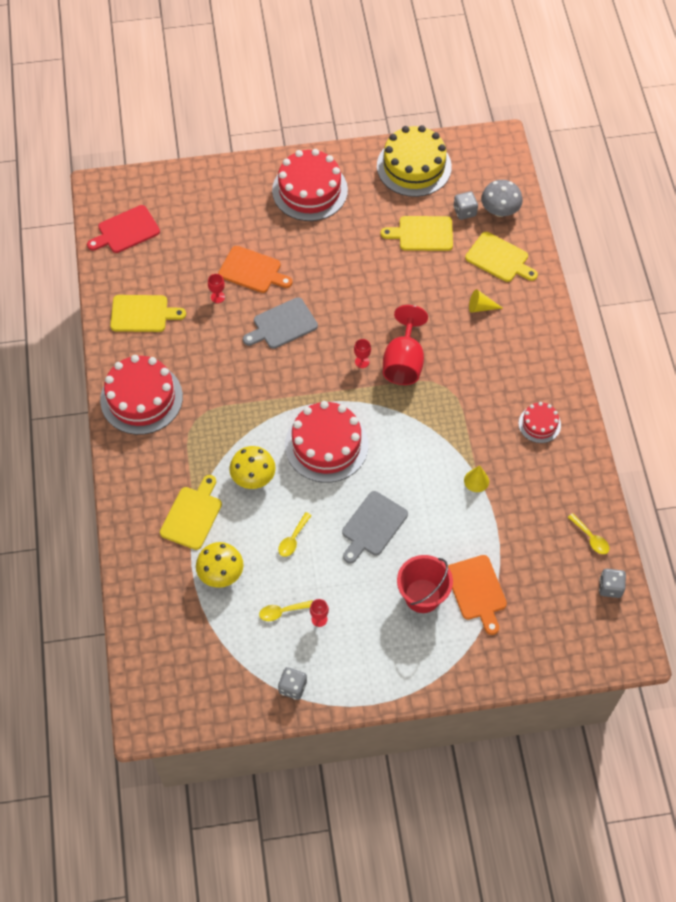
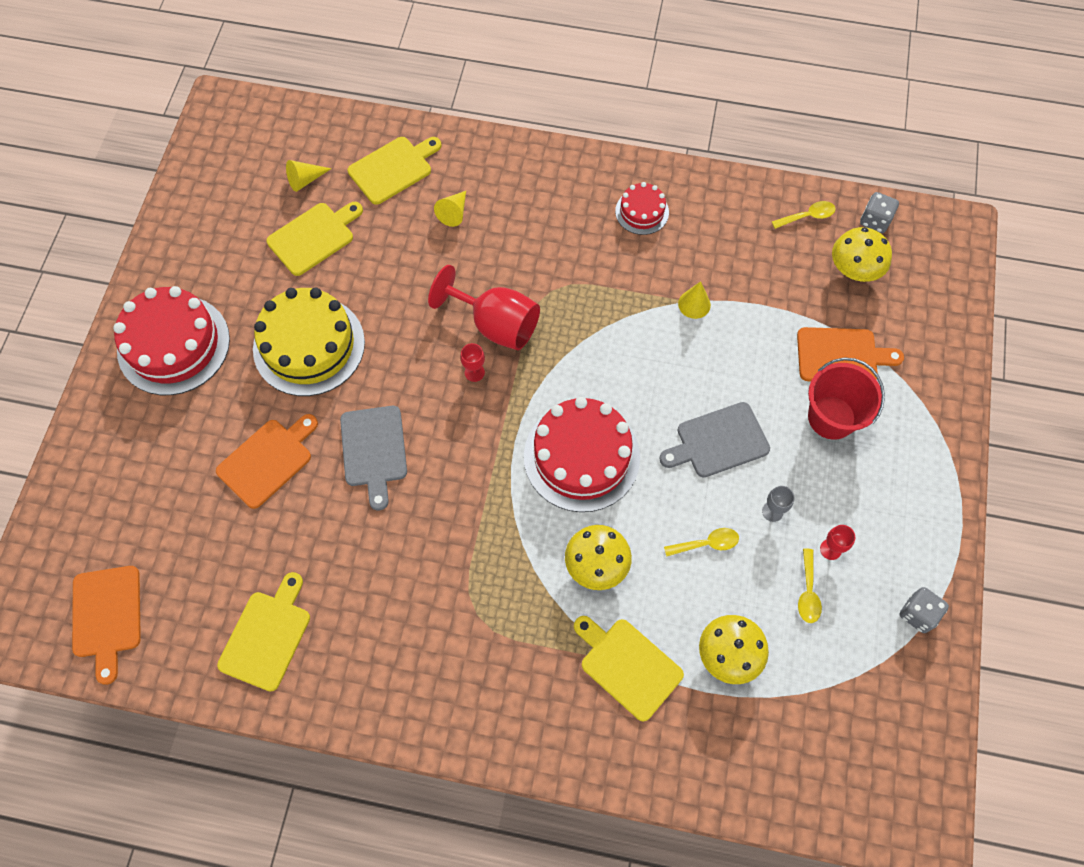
camera: 70 degrees left, 5 degrees up
(126, 230) = (107, 616): red cutting board -> orange cutting board
(141, 398) = (411, 681): red cake -> none
(217, 297) = (289, 521): red goblet -> none
(293, 539) = (706, 544): yellow spoon -> yellow spoon turned 60 degrees counterclockwise
(333, 574) = (772, 511): none -> grey goblet
(372, 526) = (718, 441): grey cutting board -> grey cutting board turned 105 degrees clockwise
(414, 166) = (205, 210): yellow cake -> yellow cake (309, 345)
(422, 233) = (314, 237): yellow cutting board -> yellow cutting board turned 150 degrees counterclockwise
(464, 212) = (305, 180): grey dice -> yellow cone
(500, 210) = (323, 143): grey mushroom -> none
(557, 582) = (854, 269): none -> yellow mushroom

